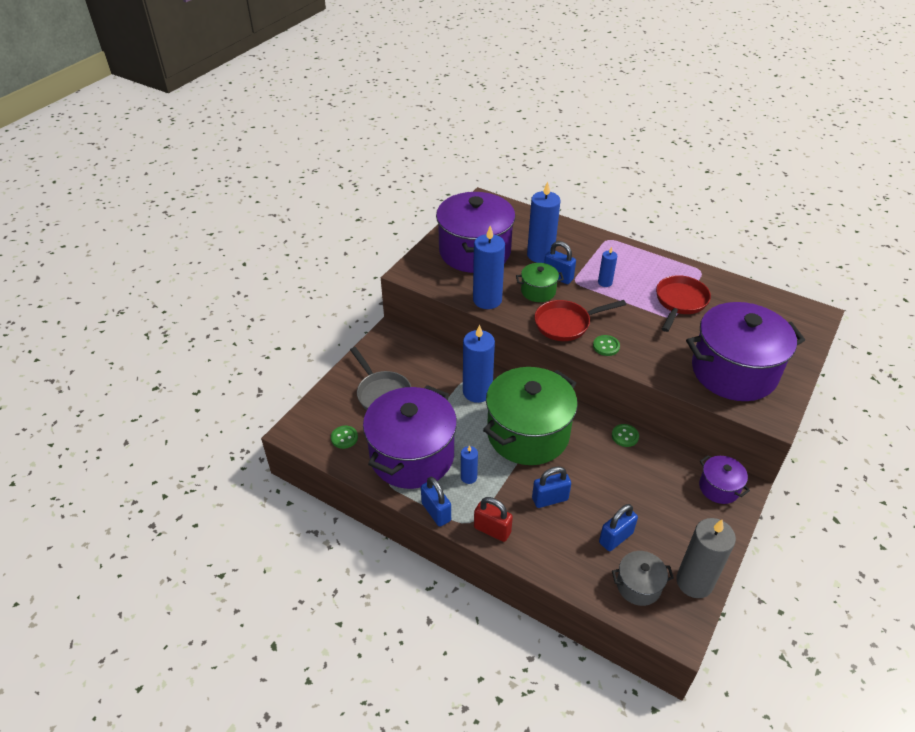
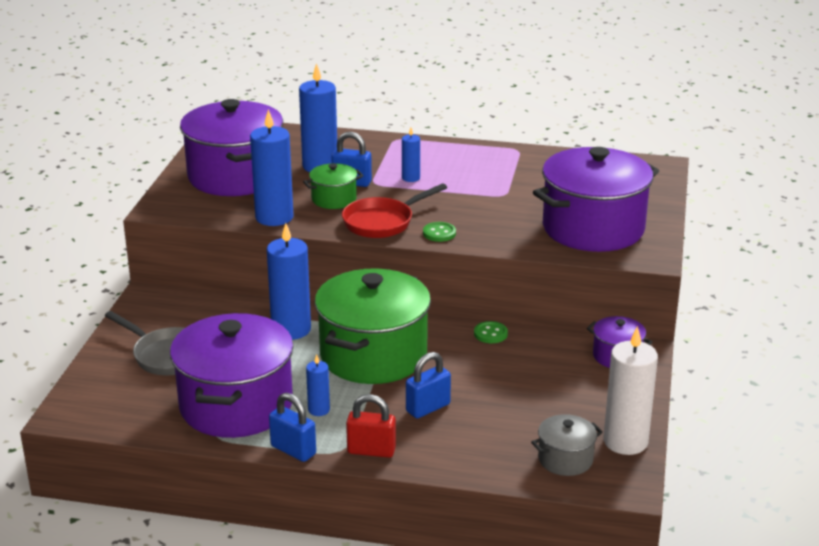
camera: 20 degrees left, 15 degrees down
(344, 438) = (137, 407): green button -> none
(615, 538) = (520, 424): blue padlock -> none
(680, 302) = (506, 181): red pan -> none
(694, 582) = (625, 442): grey candle -> white candle

